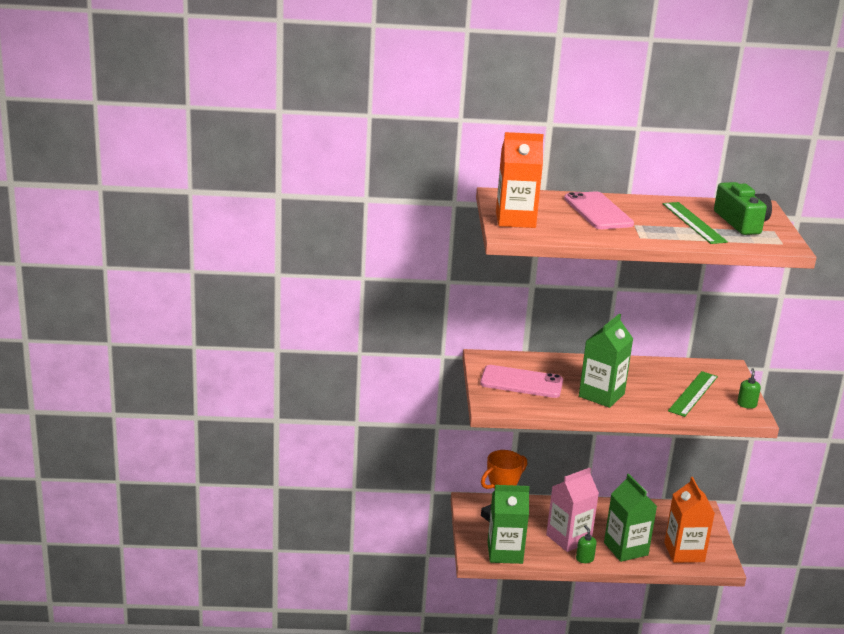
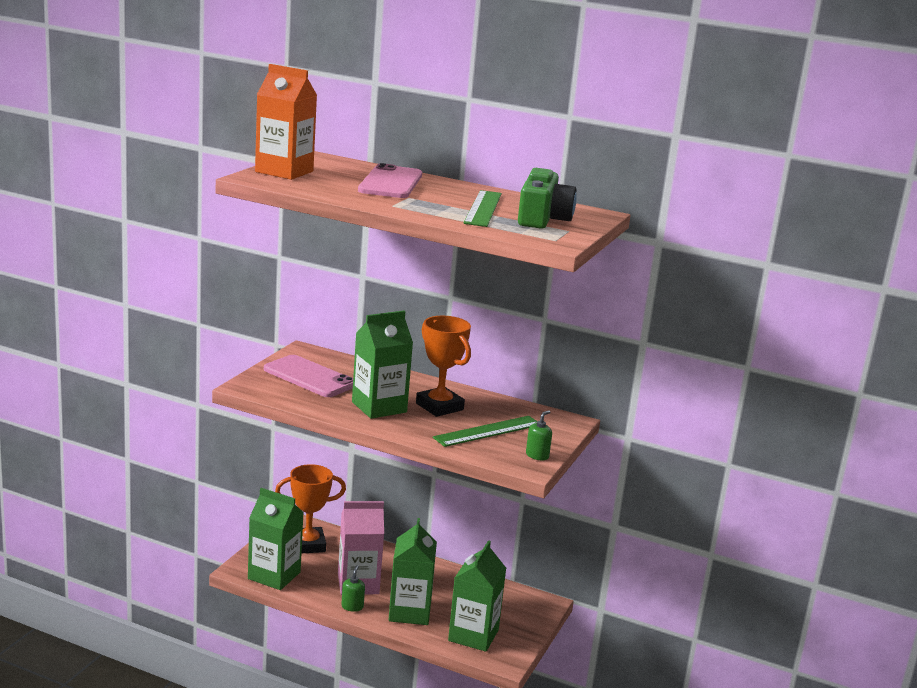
camera: 25 degrees right, 5 degrees down
(638, 381) = (439, 406): none -> orange trophy
(684, 552) = (473, 635): orange carton -> green carton

